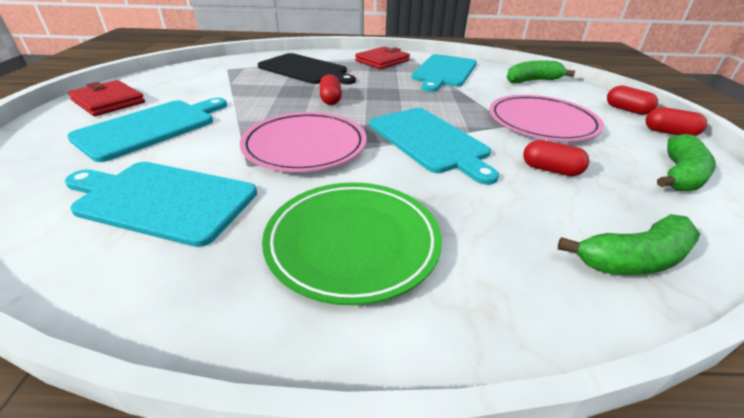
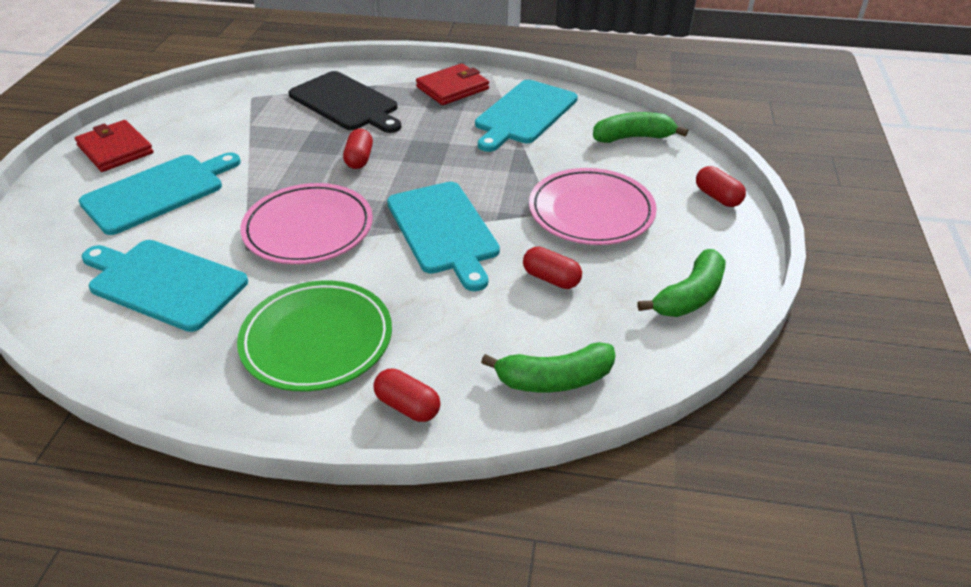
camera: 10 degrees right, 5 degrees up
(669, 133) = (737, 237): red capsule -> red capsule (407, 406)

